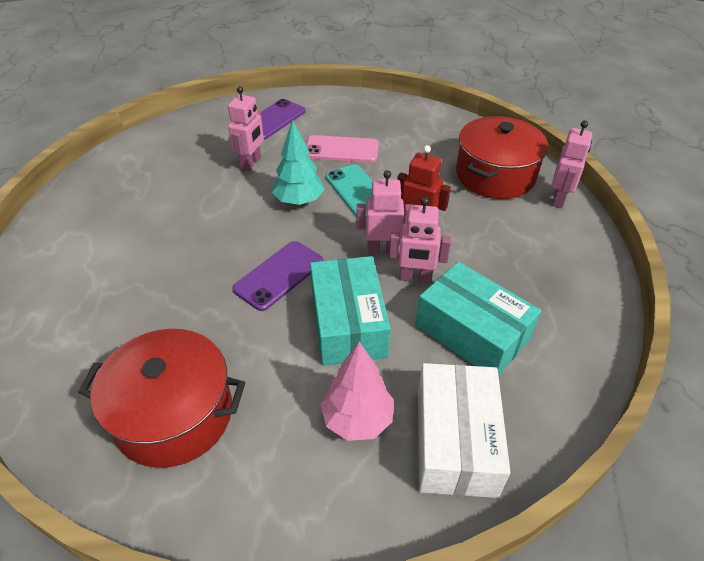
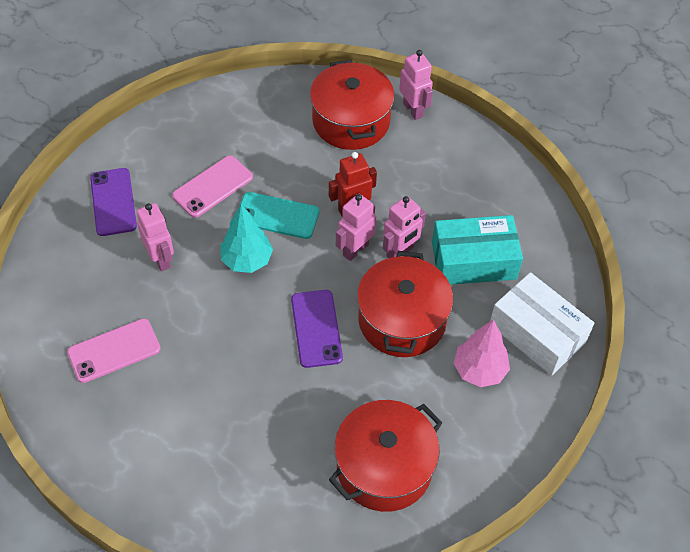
camera: 50 degrees left, 10 degrees up
(149, 188) = (114, 351): none -> pink phone
(348, 323) = (402, 320): turquoise box -> red pot

